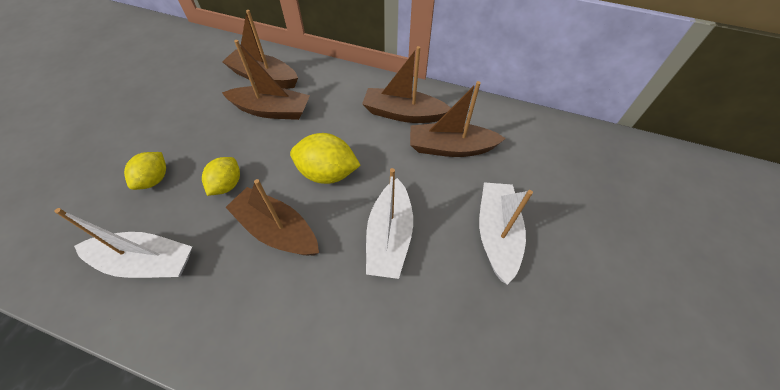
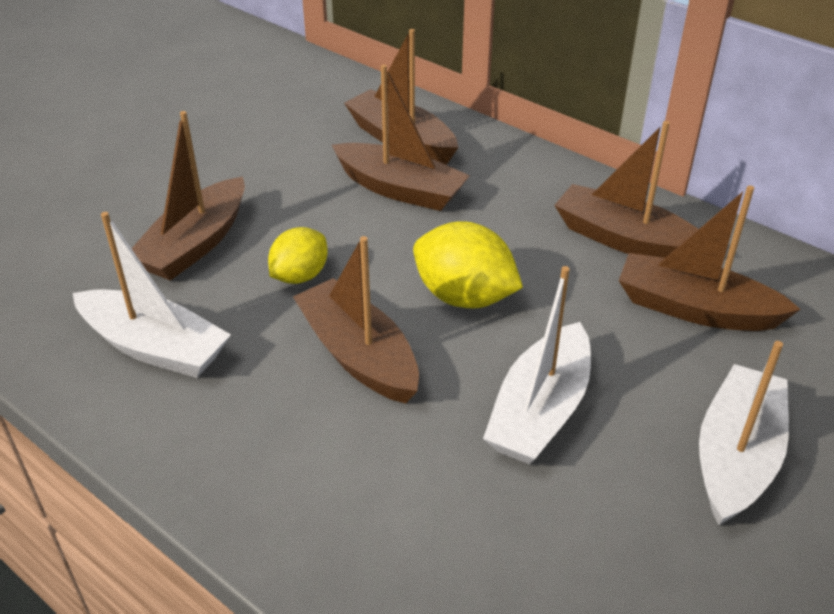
camera: 20 degrees right, 15 degrees down
(154, 179) = (195, 244): yellow lemon -> brown boat

